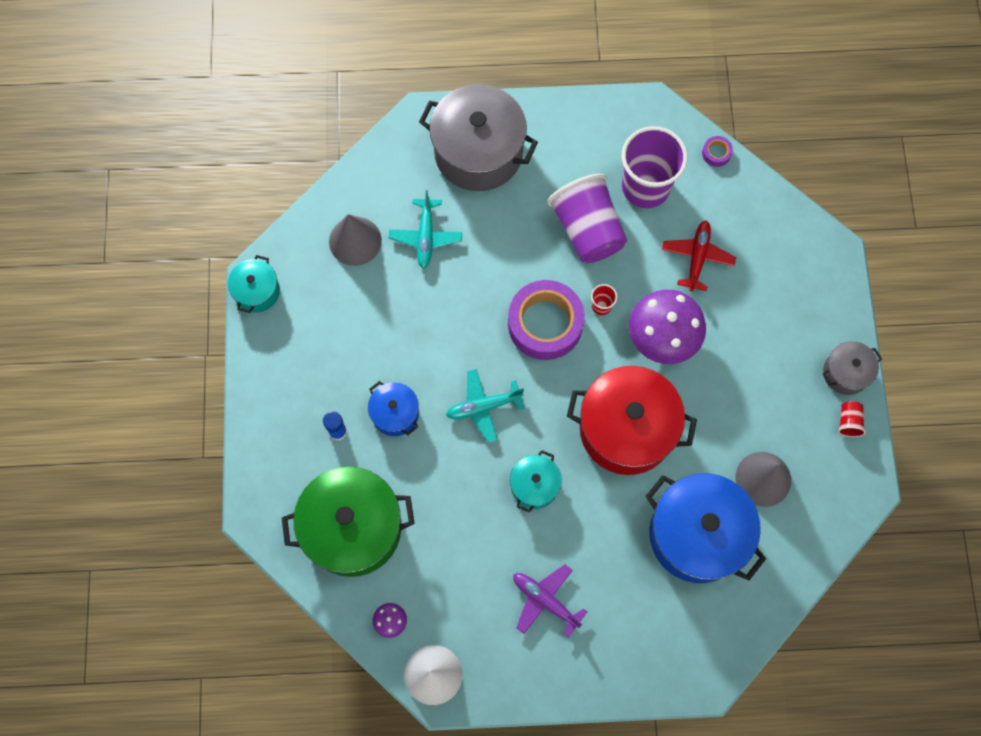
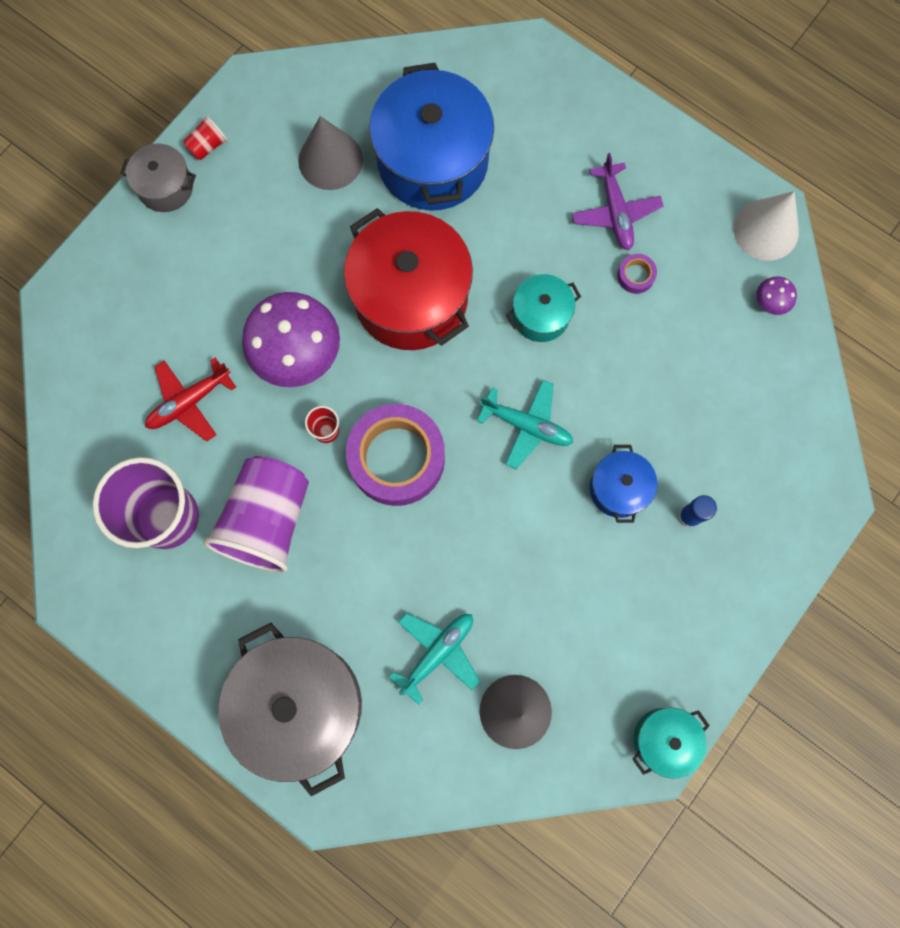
camera: 140 degrees left, 5 degrees up
(353, 528) = (744, 411): green pot -> none
(716, 153) = (63, 492): purple tape -> purple tape (635, 276)

